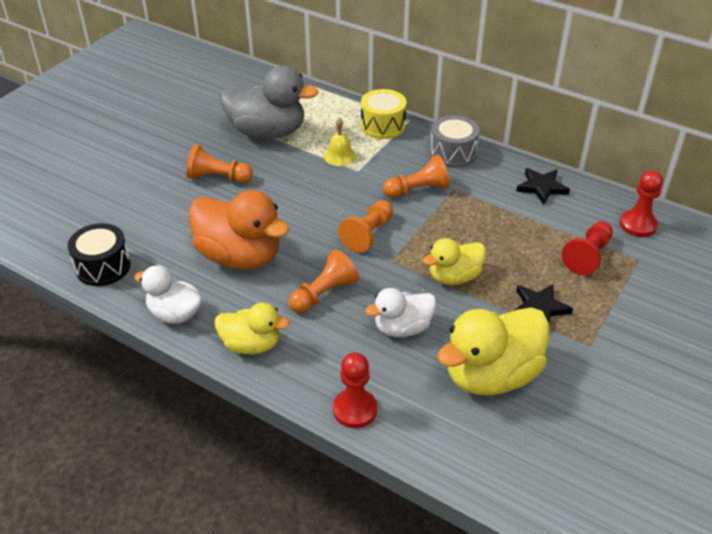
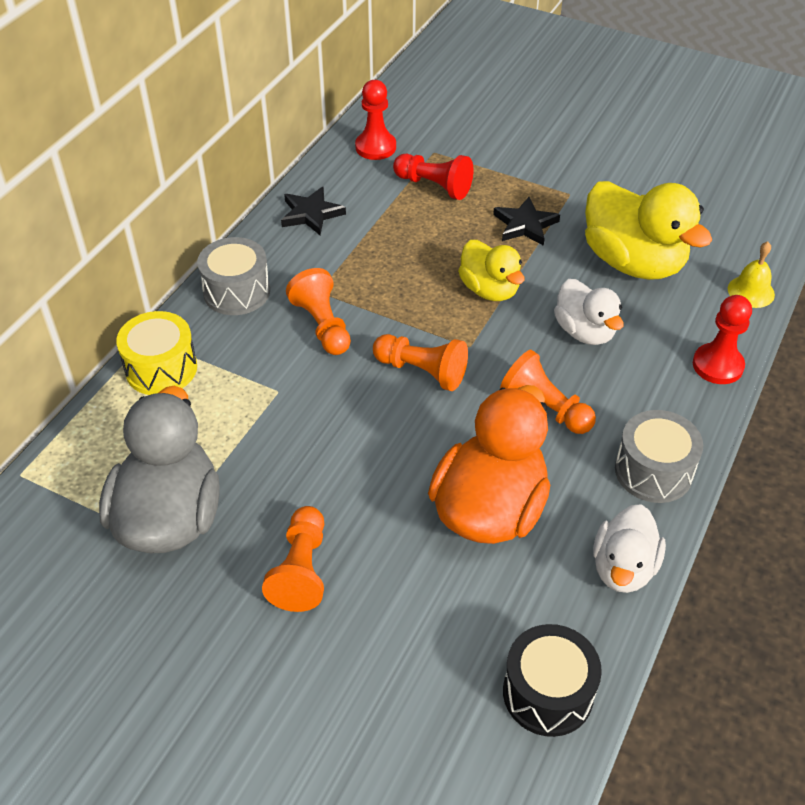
camera: 95 degrees left, 5 degrees up
(251, 345) = (653, 471): yellow duck -> grey drum
(339, 156) = (241, 415): yellow bell -> yellow bell (751, 291)

